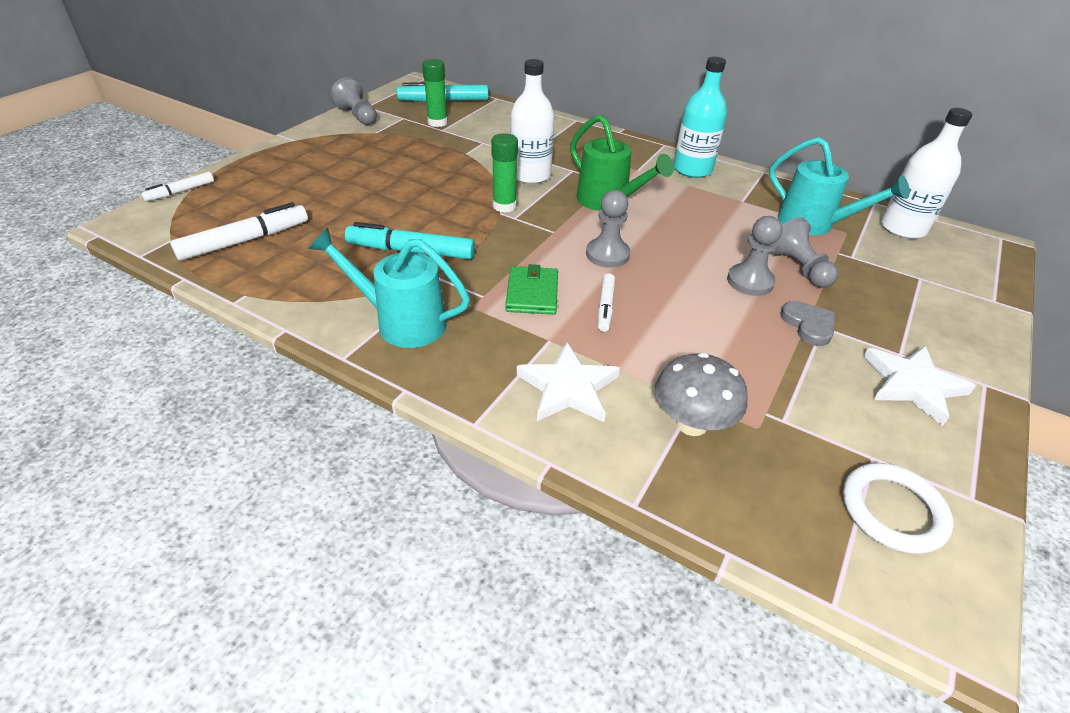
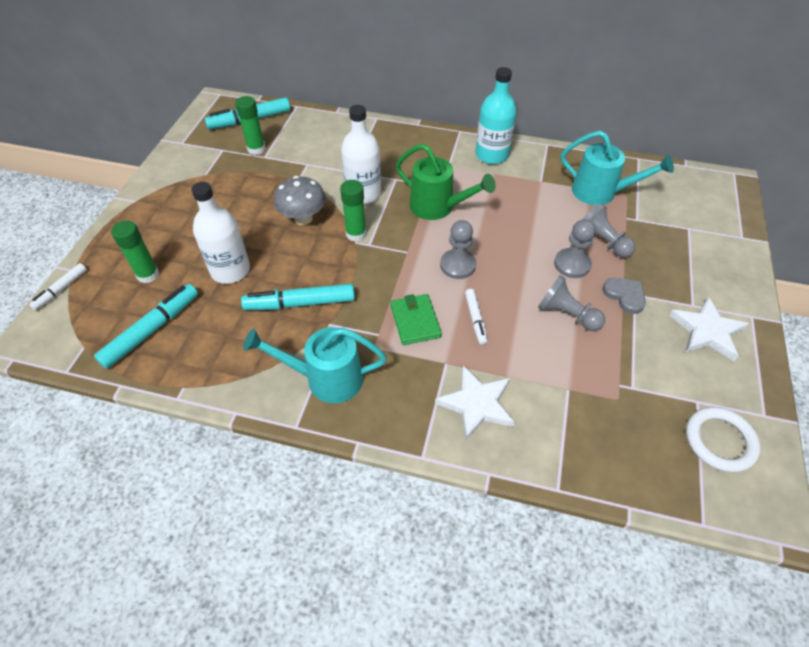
camera: 15 degrees left, 10 degrees up
(245, 241) = (152, 330): white marker -> turquoise marker
(270, 197) = (148, 275): none -> green glue stick
(358, 116) = (179, 157): grey pawn -> grey pawn (566, 314)
(691, 423) = (573, 409): grey mushroom -> grey mushroom (303, 218)
(902, 228) = (665, 181): white bottle -> white bottle (230, 270)

